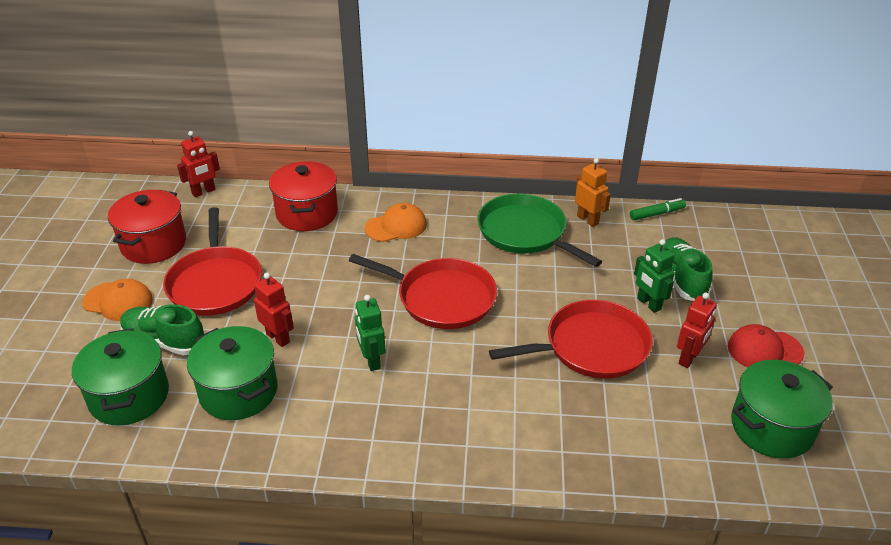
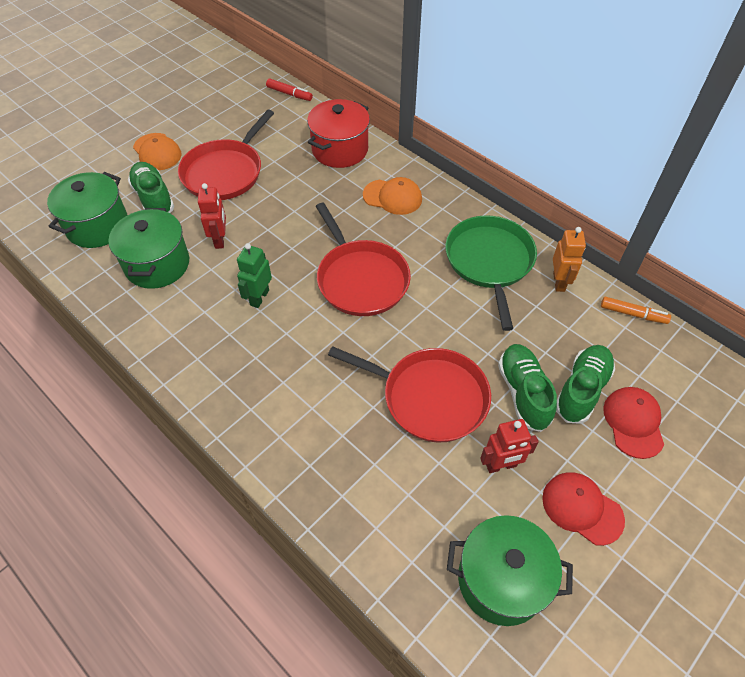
camera: 40 degrees right, 15 degrees up
(153, 244) = (218, 119): red pot -> none
(203, 192) = (289, 94): red robot -> red marker
(648, 304) = (523, 393): green robot -> green shoe
(657, 214) = (633, 314): green marker -> orange marker
(732, 279) = (633, 422): none -> red cap

